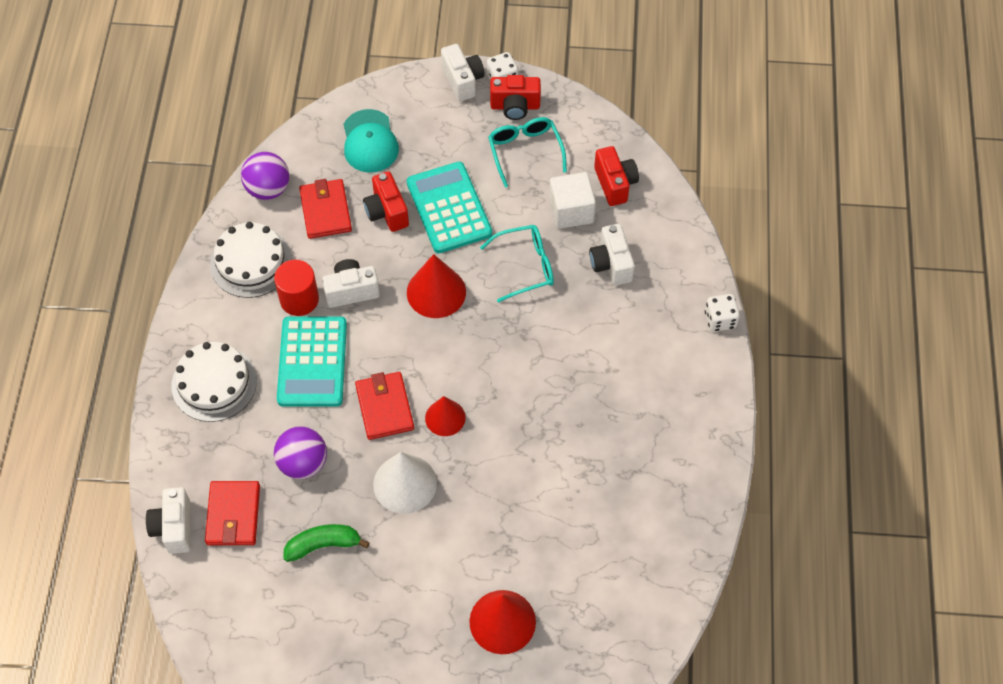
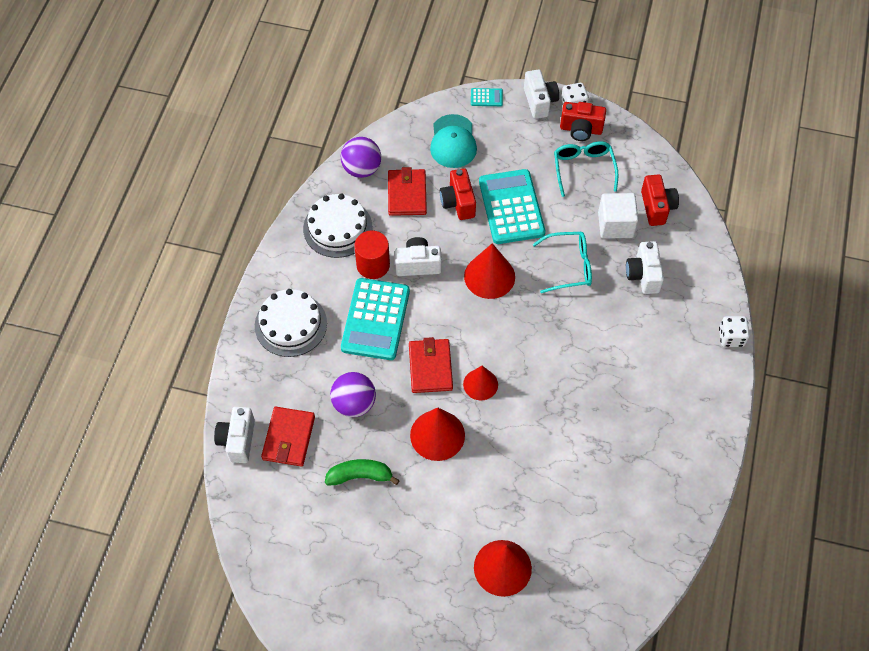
camera: 10 degrees right, 0 degrees up
(400, 84) = (486, 97): none -> turquoise calculator
(405, 483) = (437, 435): white cone -> red cone

